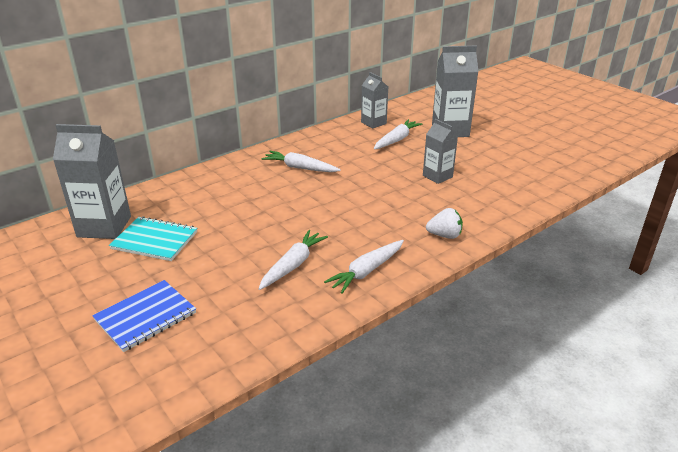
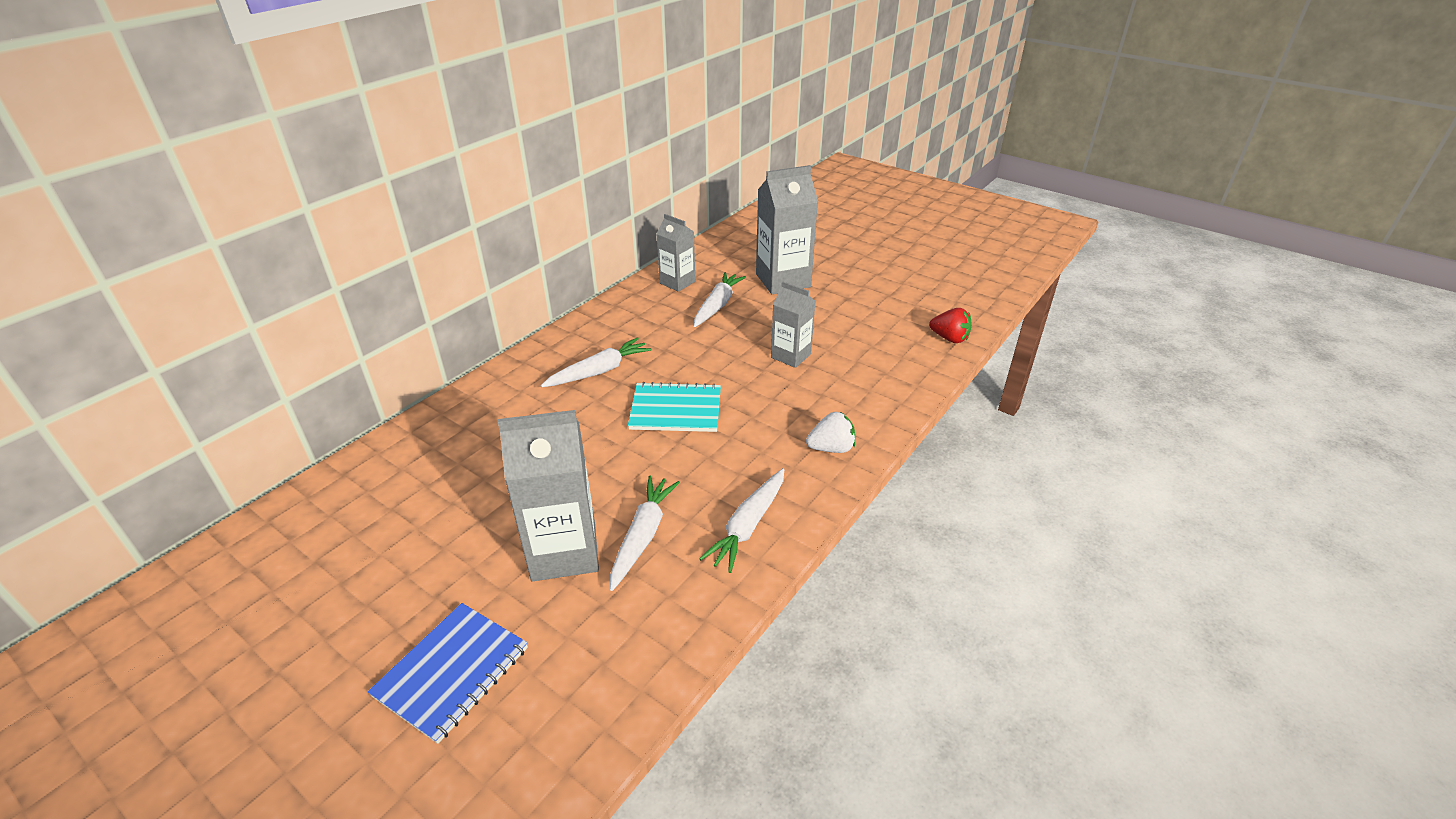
camera: 15 degrees left, 5 degrees up
(104, 226) = (332, 524): grey carton -> grey carton (564, 551)
(155, 240) = (422, 534): turquoise notebook -> turquoise notebook (676, 410)
(300, 168) = (599, 371): white carrot -> white carrot turned 135 degrees clockwise
(563, 181) = (949, 338): none -> red strawberry

